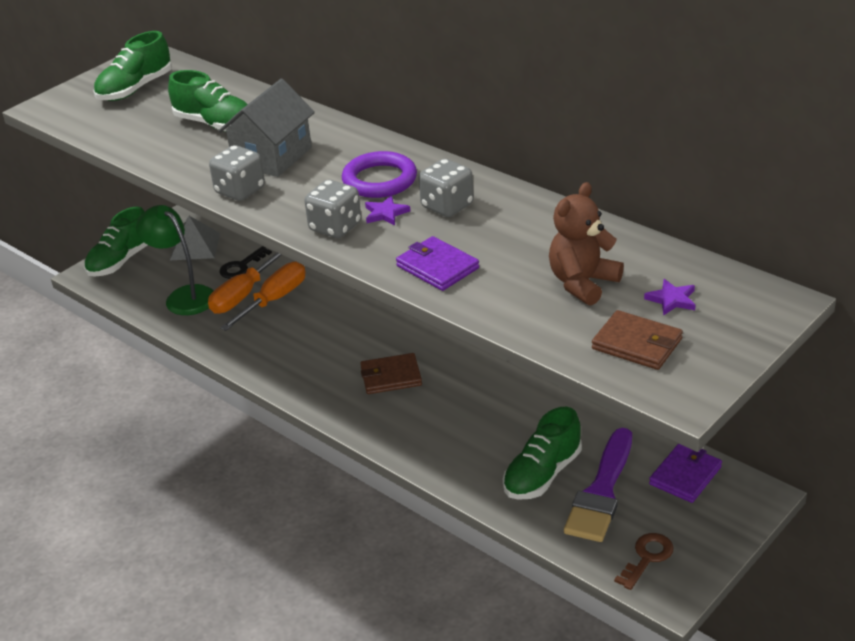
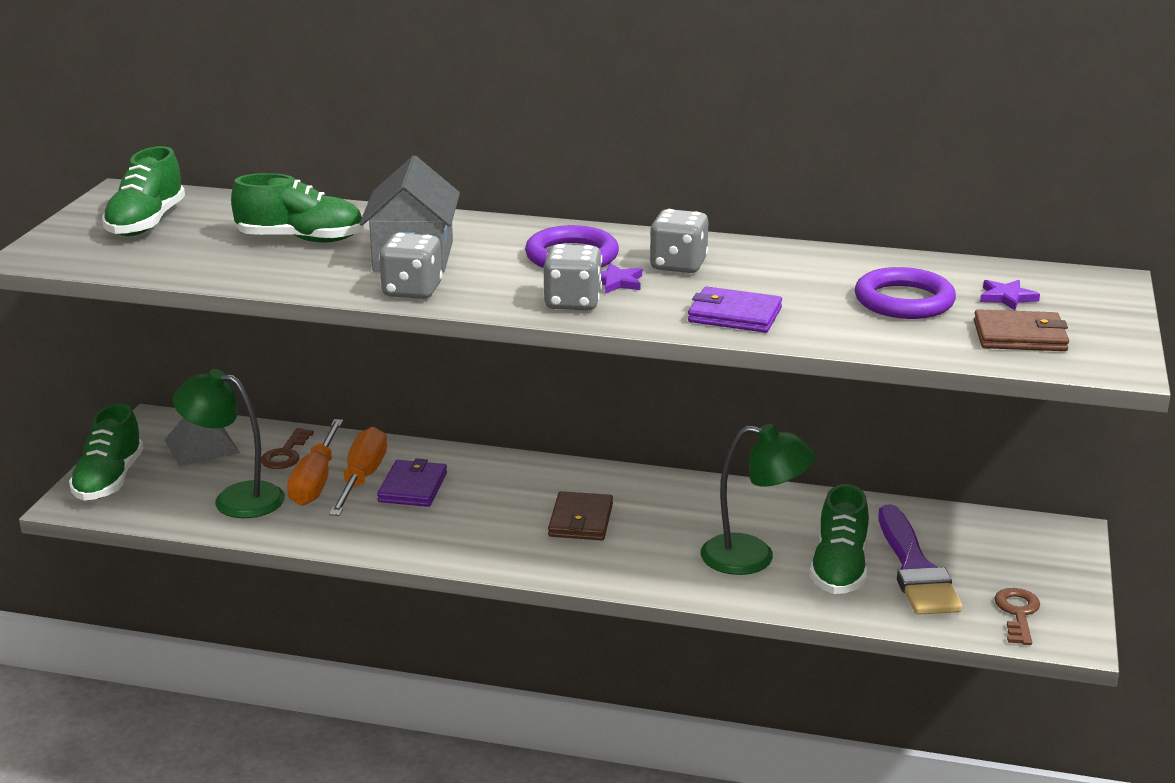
camera: 30 degrees left, 10 degrees down
(241, 266) = (285, 454): black key -> brown key
(391, 376) = (580, 520): brown wallet -> brown wallet turned 45 degrees counterclockwise
(486, 445) = (753, 557): none -> green lamp
(582, 283) = (904, 301): brown teddy bear -> purple ring
(685, 475) = (982, 533): purple wallet -> purple wallet (413, 487)

